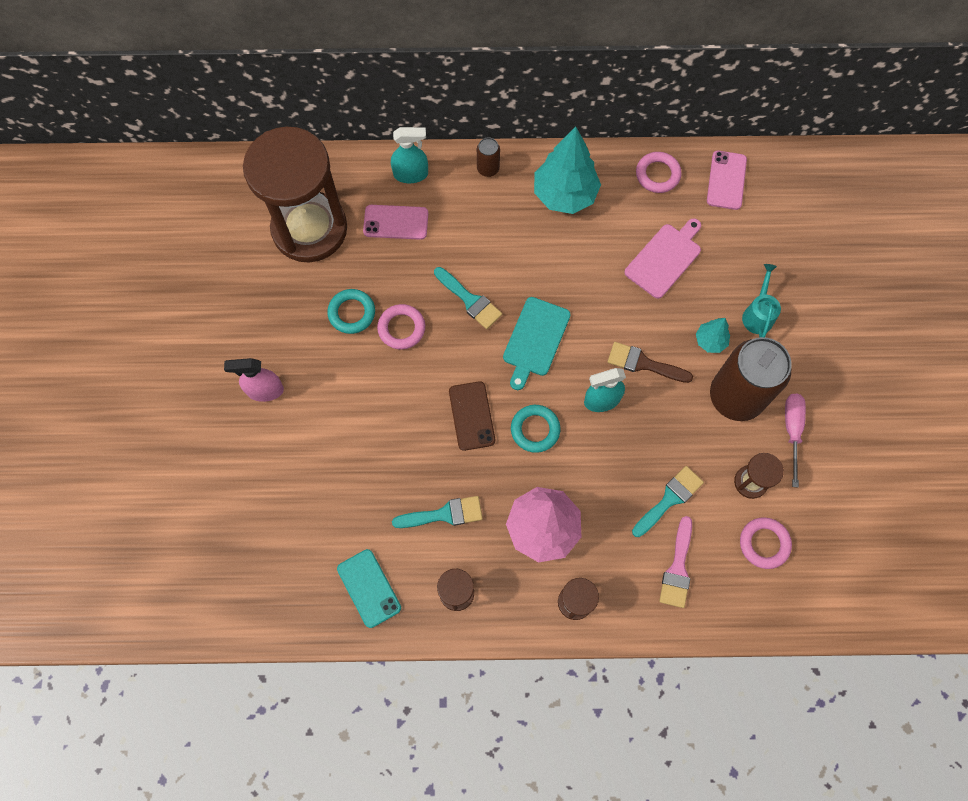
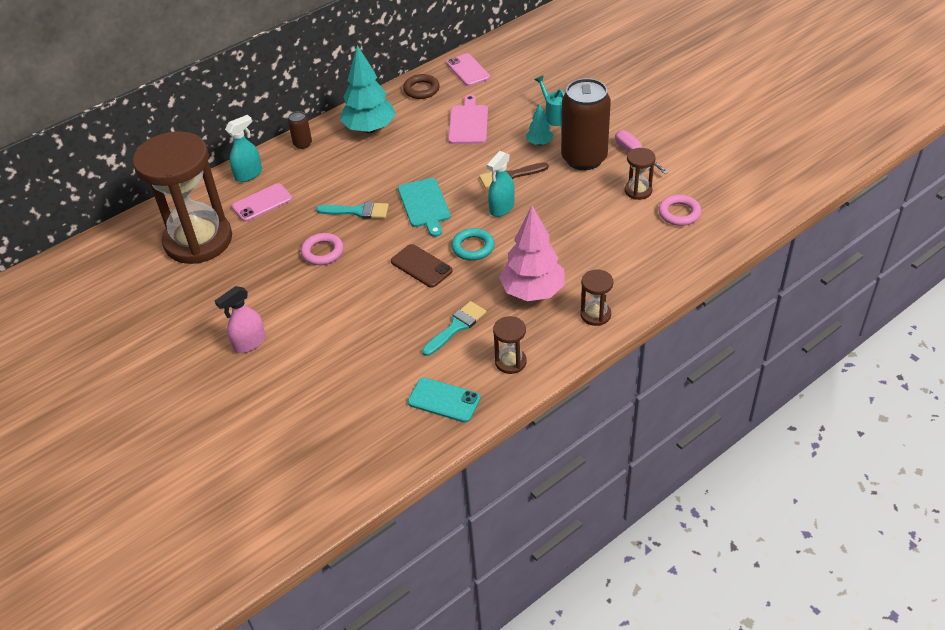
camera: 35 degrees left, 25 degrees down
(352, 313) = (276, 265): turquoise ring -> none
(657, 174) = (421, 89): pink ring -> brown ring
(669, 499) = (598, 228): turquoise brush -> none
(677, 568) = (641, 257): pink brush -> none

